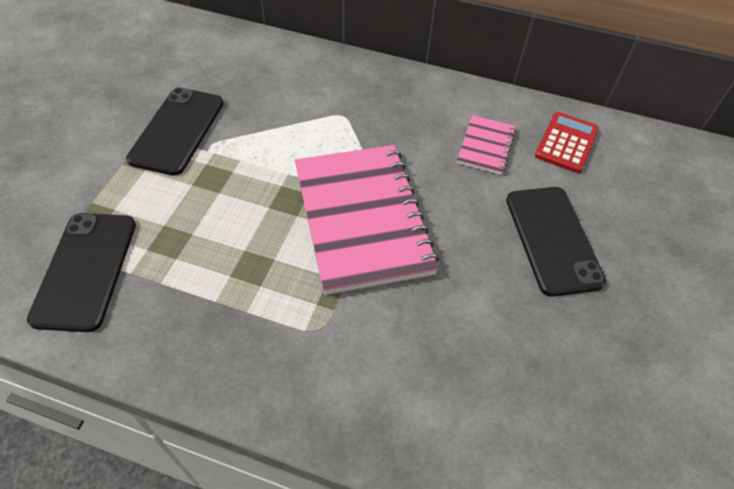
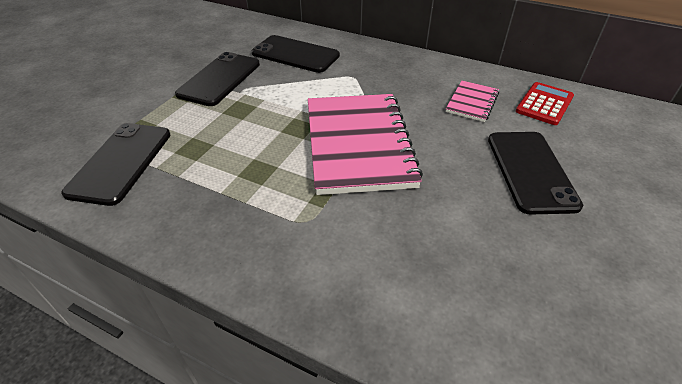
camera: 10 degrees right, 10 degrees down
(266, 83) = (295, 54): none -> black phone

